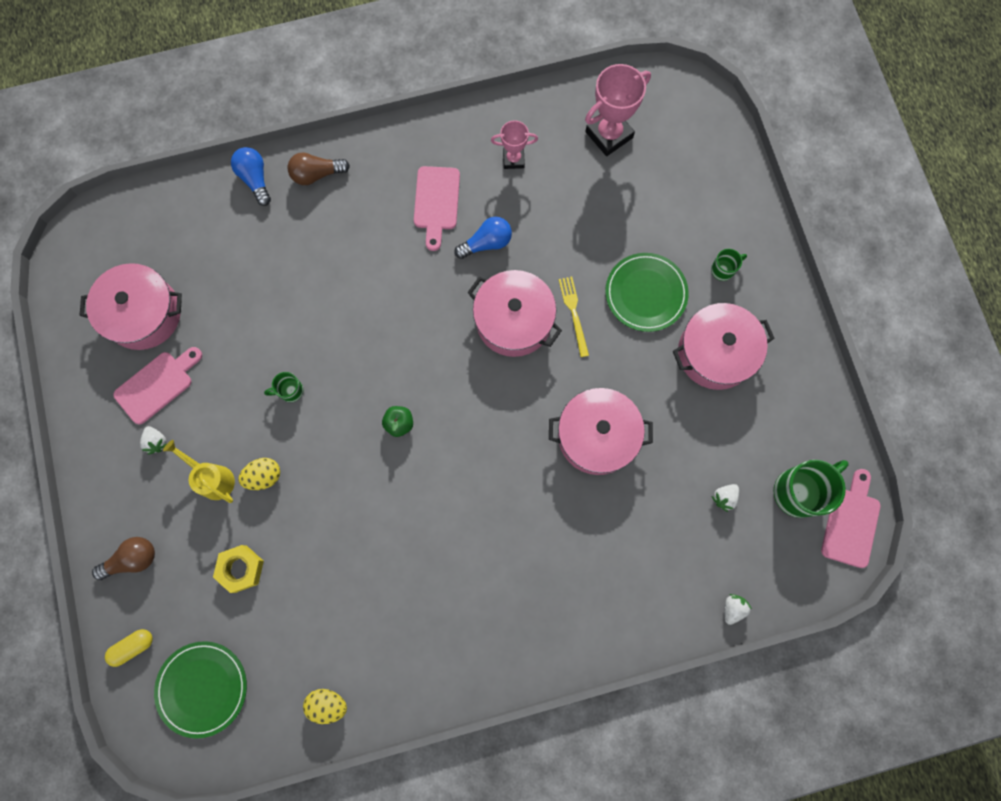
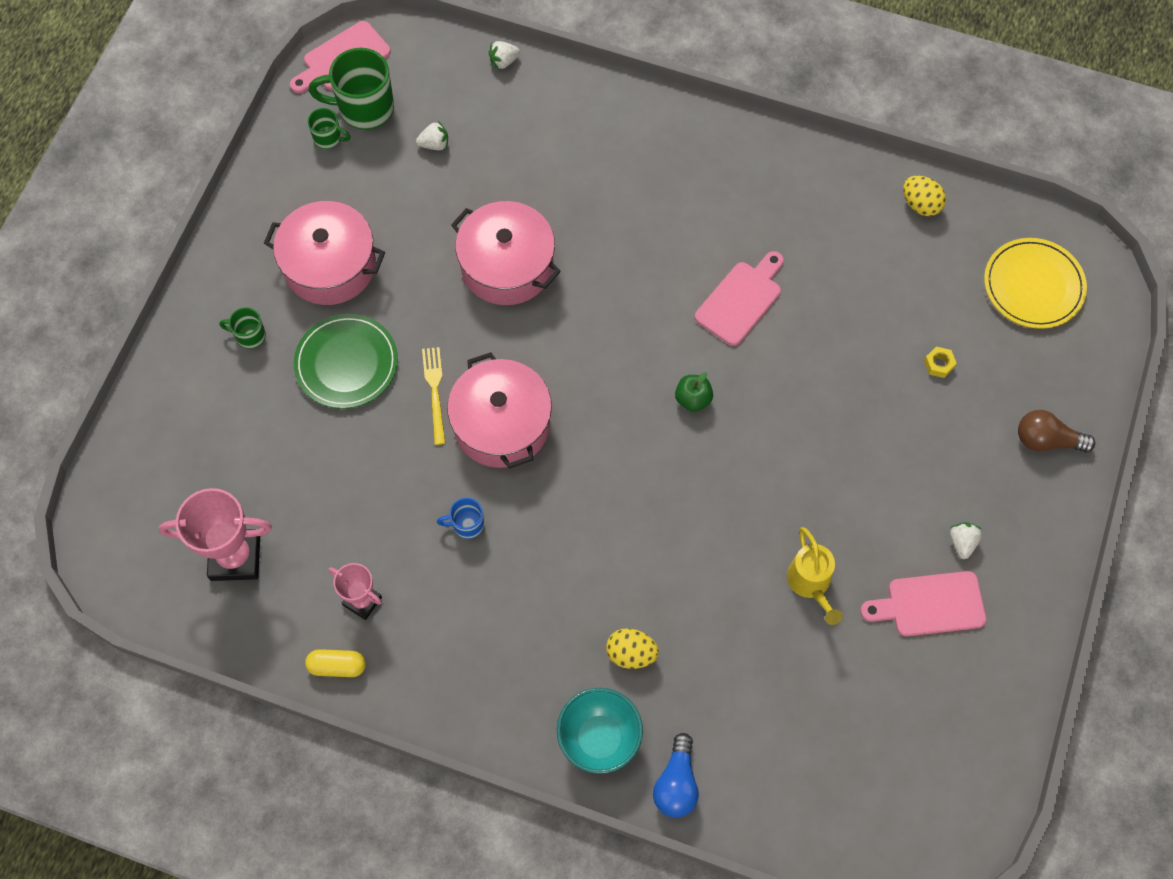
camera: 145 degrees left, 10 degrees down
(133, 646) = (1084, 360): yellow capsule -> yellow capsule (337, 666)
(144, 314) = (903, 698): pink pot -> none
(202, 688) = (1033, 286): green plate -> yellow plate
(212, 478) = (921, 467): yellow watering can -> yellow watering can (811, 584)
(241, 569) = (939, 364): yellow nut -> yellow nut, size x0.56
(264, 476) = (865, 436): yellow egg -> yellow egg (631, 654)
(290, 391) = (786, 504): green mug -> green mug (328, 138)
(317, 174) = (599, 738): brown light bulb -> turquoise bowl
(436, 202) = (486, 608): pink cutting board -> pink cutting board (741, 300)
(486, 243) = (467, 524): blue light bulb -> blue mug
(574, 313) = (435, 391): yellow fork -> yellow fork turned 150 degrees clockwise

